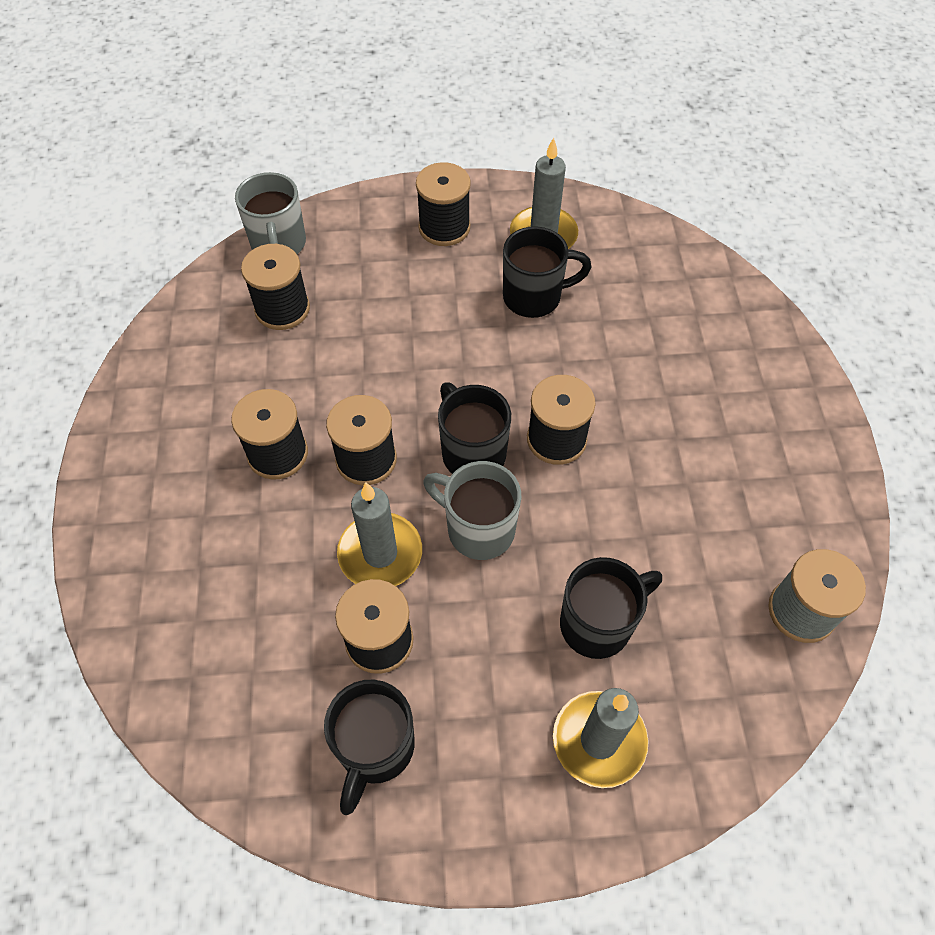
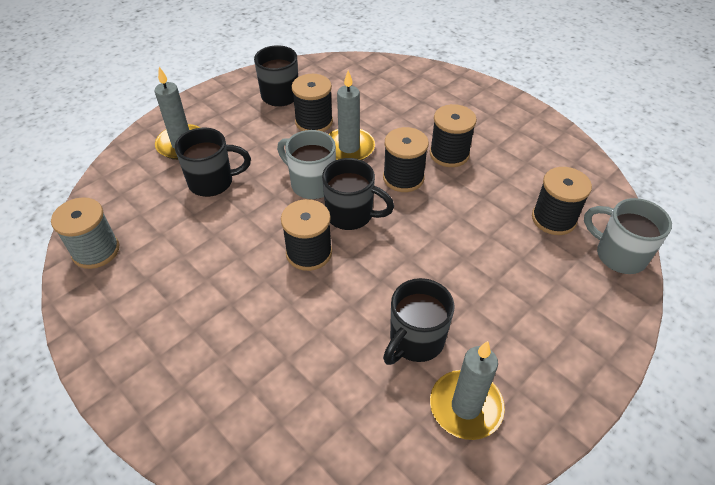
camera: 140 degrees right, 10 degrees down
(444, 227) = (543, 353): black spool -> none
(478, 529) = (311, 184): grey mug -> grey mug turned 135 degrees counterclockwise
(598, 623) = (213, 182): black mug -> black mug turned 120 degrees counterclockwise

